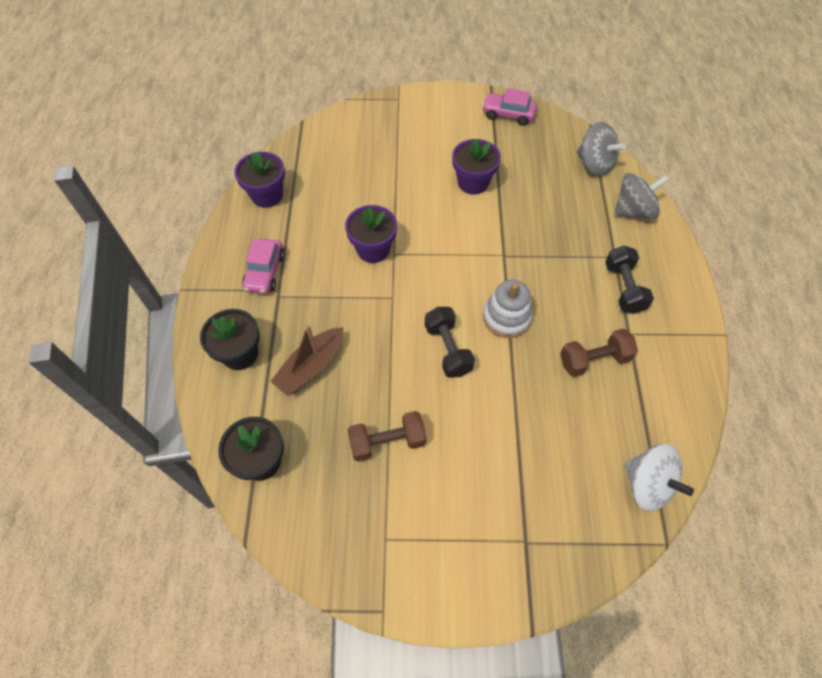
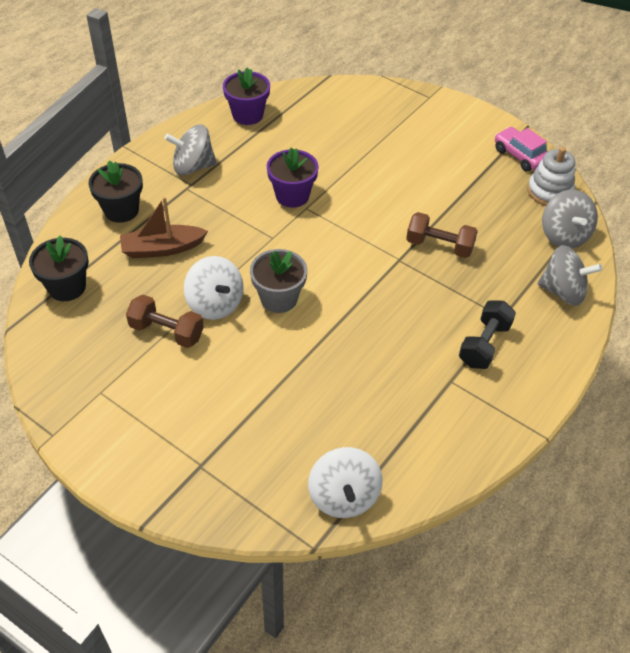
camera: 35 degrees right, 10 degrees down
(265, 272) = (193, 166): pink car -> grey spinning top
(403, 388) = (215, 304): none -> white spinning top
(448, 349) = (279, 298): black dumbbell -> grey flower pot
(473, 182) = (429, 191): purple flower pot -> none
(506, 317) = (352, 305): white stacking toy -> white stacking toy (549, 191)
(594, 360) = (396, 380): brown dumbbell -> brown dumbbell (439, 246)

